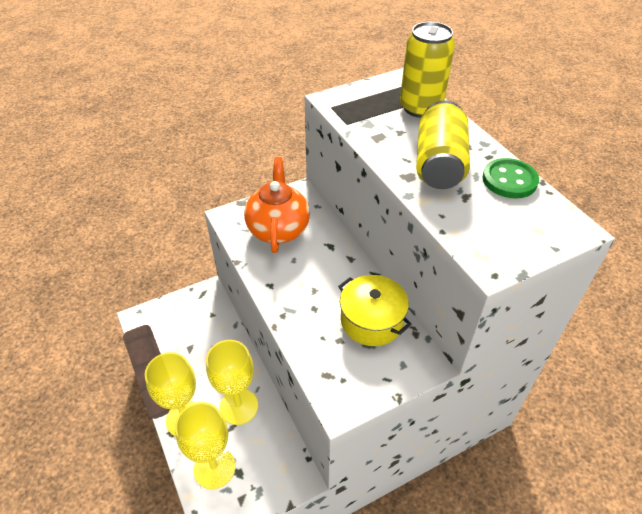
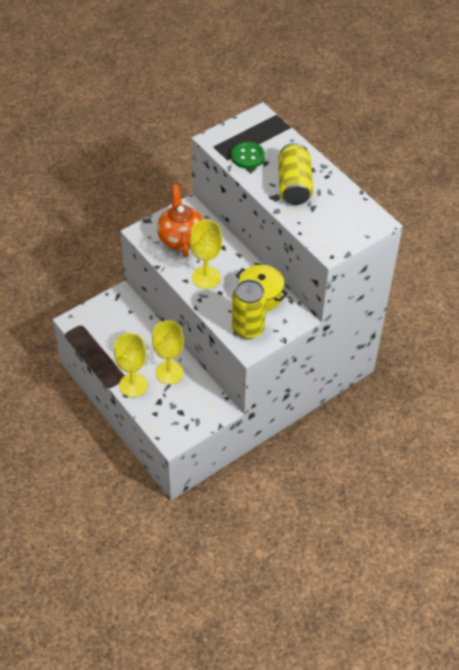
camera: 10 degrees left, 5 degrees up
(214, 468) = (163, 411): yellow goblet -> yellow goblet (206, 277)
(420, 108) = (277, 140): yellow can -> yellow can (248, 328)
(509, 180) = (340, 193): green button -> green button (248, 156)

